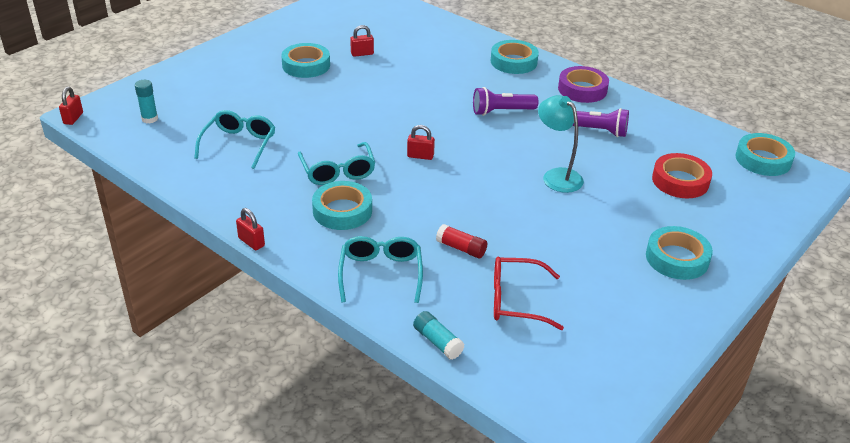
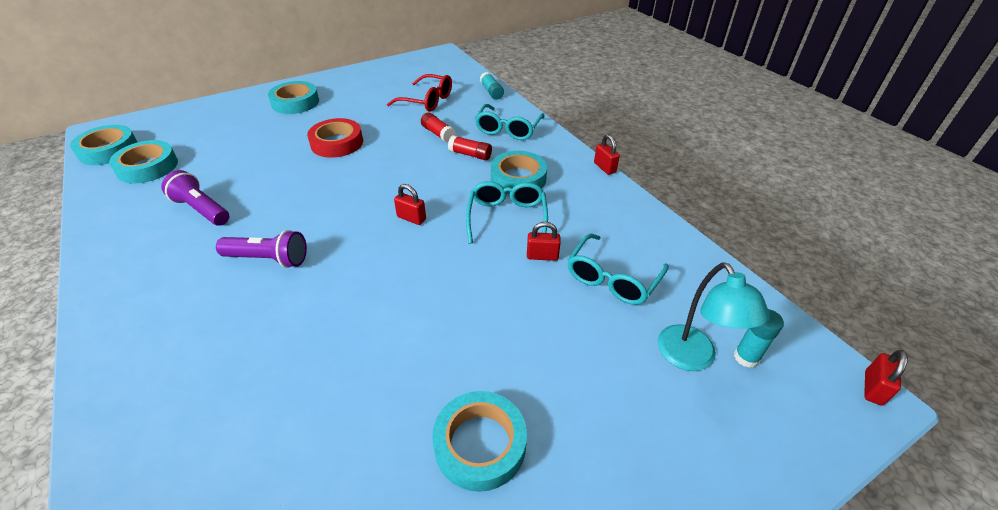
camera: 160 degrees left, 5 degrees up
(362, 54) = (362, 457): red padlock -> red padlock (542, 256)
(406, 228) = (470, 154): none -> red glue stick
(513, 62) = (140, 357): turquoise tape -> turquoise tape (148, 167)
(557, 176) = (302, 171): turquoise lamp -> turquoise lamp (692, 358)
(582, 89) = (129, 273): purple tape -> none
(680, 181) = (207, 147): red tape -> red tape (337, 143)

